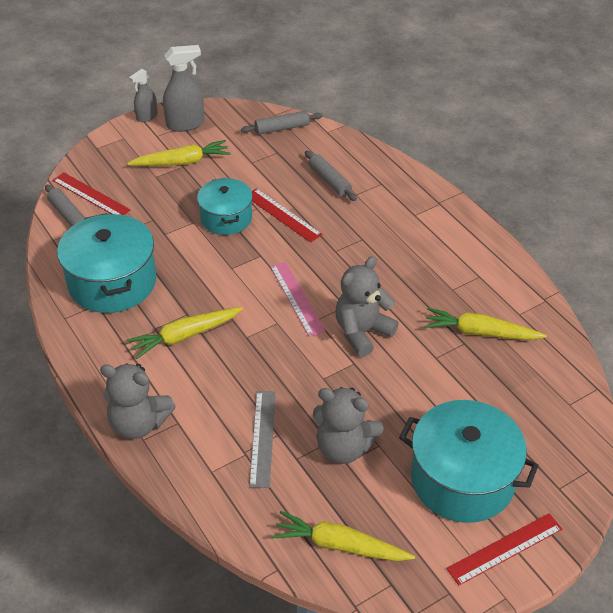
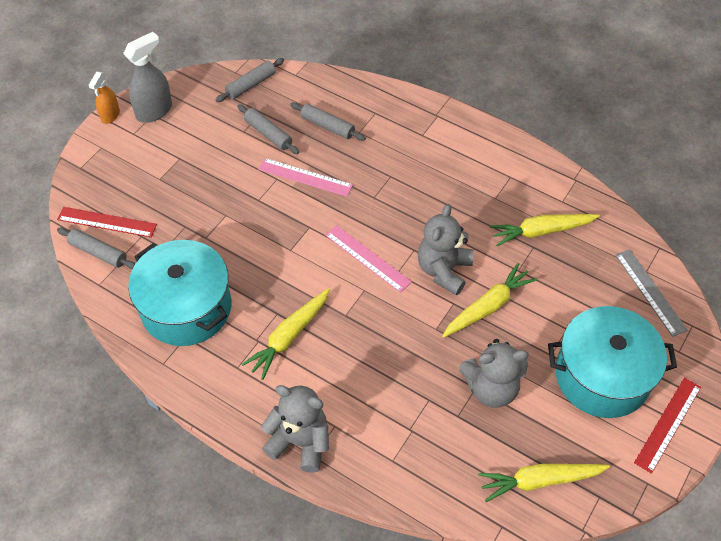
camera: 25 degrees left, 10 degrees up
(139, 423) = (300, 442): grey teddy bear -> grey teddy bear turned 150 degrees counterclockwise
(146, 116) = (110, 115): grey spray bottle -> orange spray bottle
(182, 162) = (176, 154): yellow carrot -> yellow carrot (488, 307)
(226, 218) = (255, 199): turquoise pot -> none
(262, 438) = (418, 408): grey ruler -> grey ruler (650, 292)
(272, 171) = (268, 134): none -> grey rolling pin
(282, 215) = (305, 177): red ruler -> pink ruler

